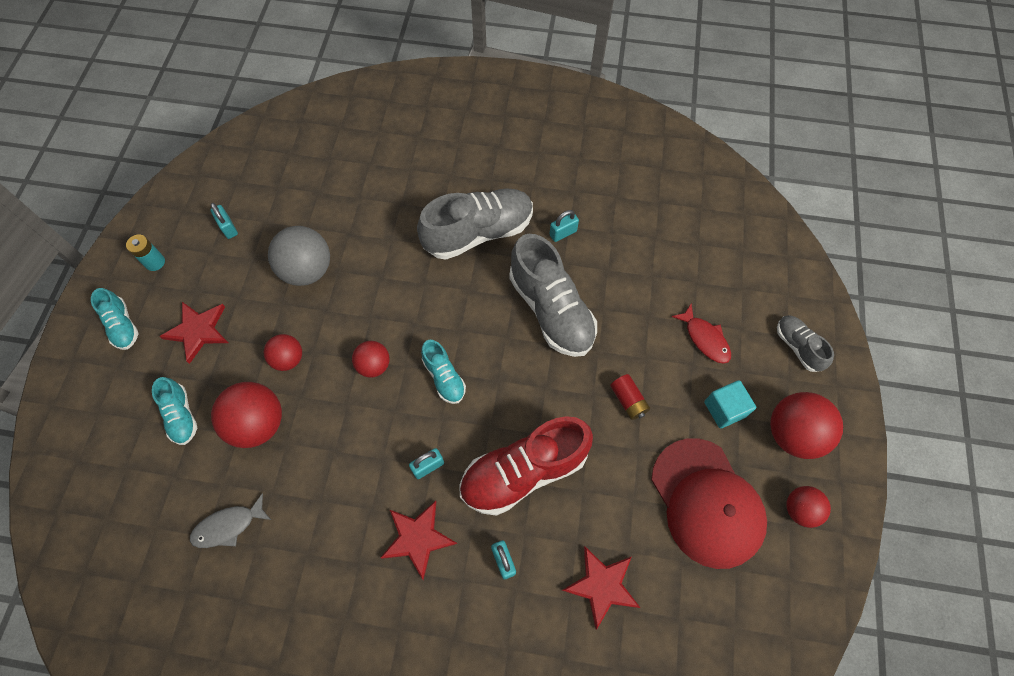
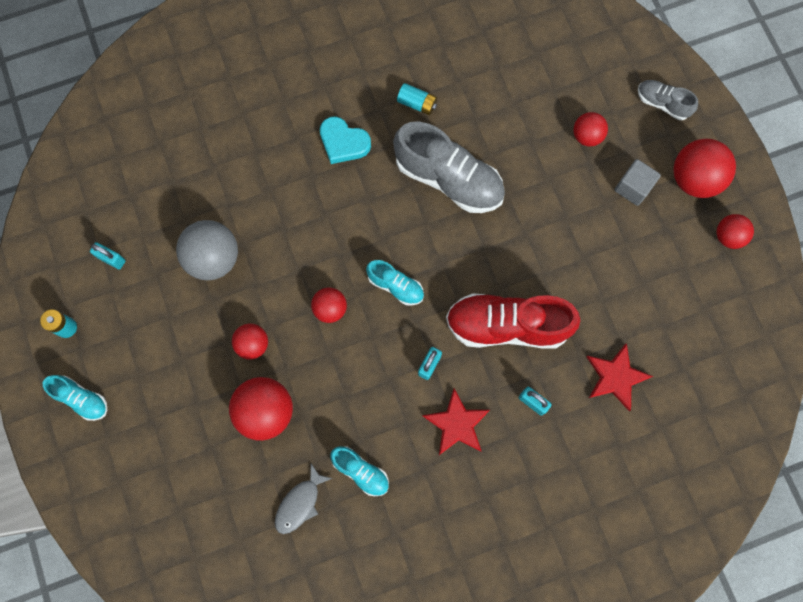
camera: 30 degrees left, 10 degrees up
(181, 416) = (195, 443): turquoise shoe -> turquoise shoe (361, 471)
(198, 331) = (154, 365): red star -> none
(478, 233) = (343, 142): grey shoe -> turquoise heart
(524, 471) = (507, 325): red shoe -> red shoe turned 60 degrees clockwise
(563, 233) = (417, 104): turquoise padlock -> turquoise battery
(628, 400) = (555, 222): red battery -> none
(705, 338) = (586, 136): red fish -> red ball
(707, 502) = (658, 270): red cap -> none
(724, 409) = (633, 188): turquoise cube -> grey cube

